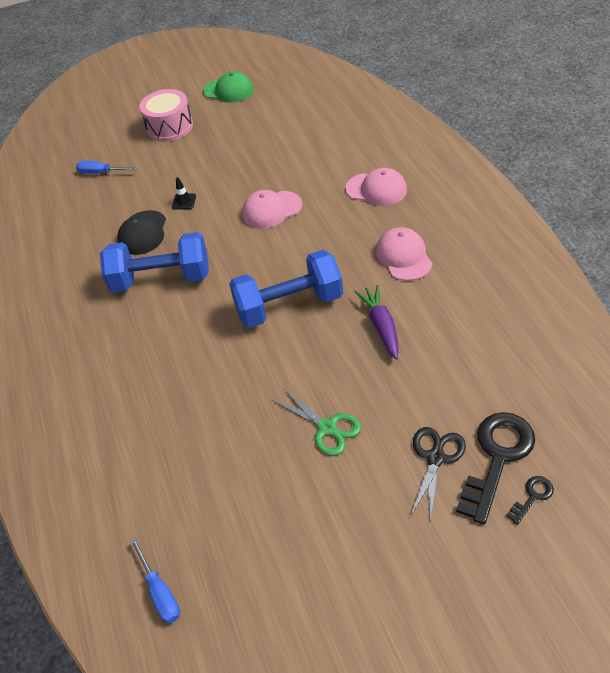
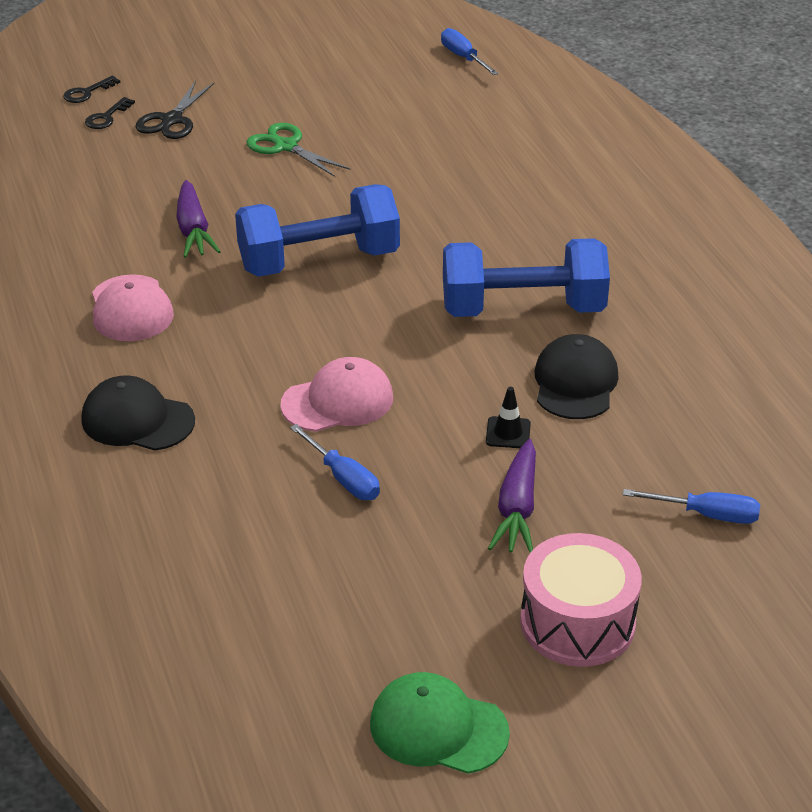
camera: 175 degrees right, 10 degrees down
(186, 167) = (517, 509): none -> purple carrot
(267, 172) = (343, 478): none -> blue screwdriver
(376, 189) = (137, 420): pink cap -> black cap
(497, 457) = (107, 117): black key -> black key, size x0.46

